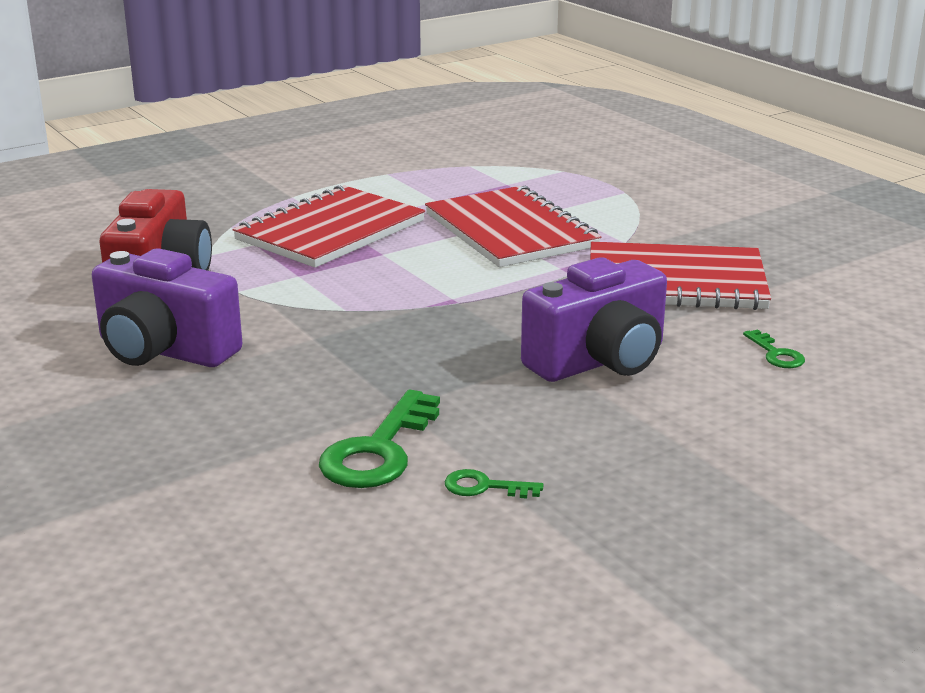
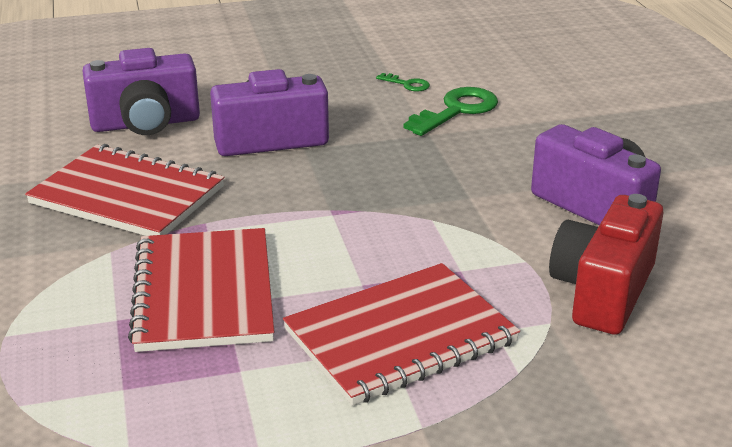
camera: 160 degrees left, 5 degrees up
(776, 354) = (146, 123): green key -> purple camera

